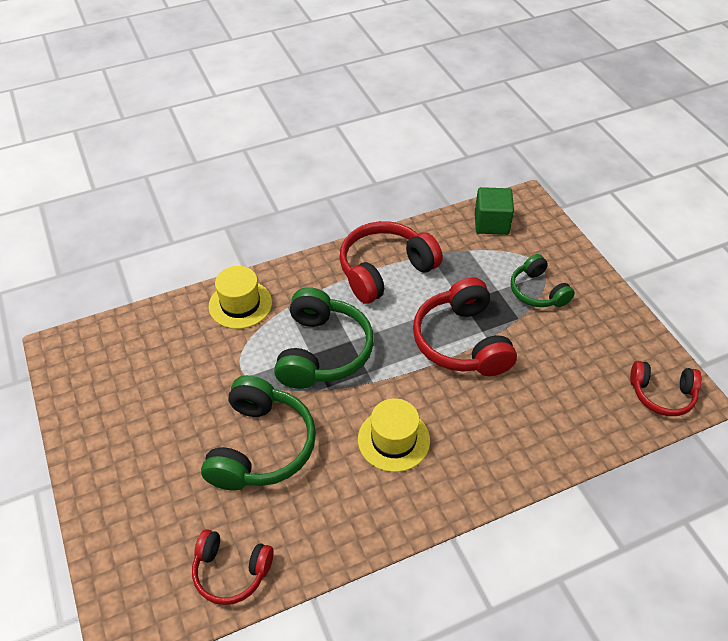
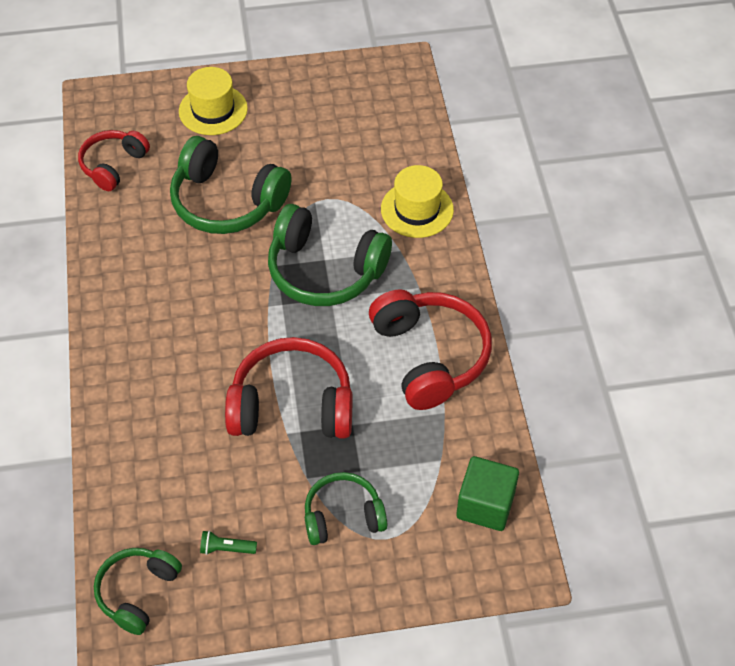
camera: 105 degrees right, 5 degrees up
(393, 440) = (190, 307): yellow hat -> yellow hat (213, 110)
(598, 350) = (226, 548): none -> green flashlight
(662, 394) = (137, 592): red headphones -> green headphones

